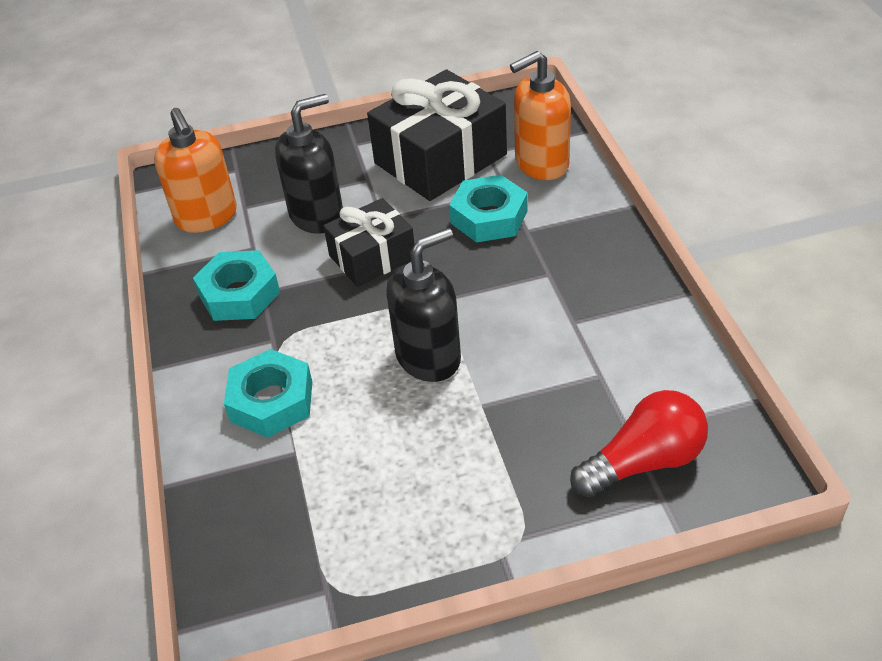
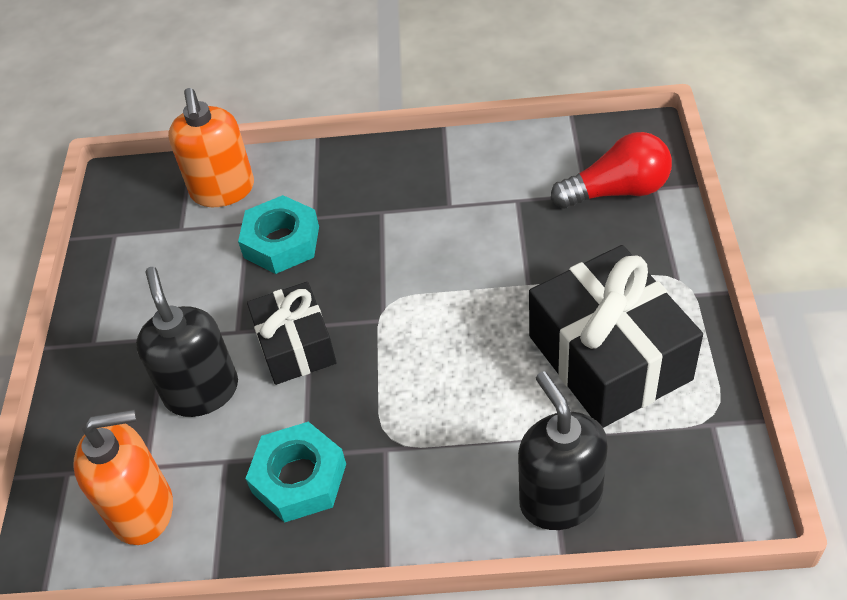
camera: 75 degrees left, 5 degrees up
(271, 401) = (474, 454): turquoise nut -> none
(429, 357) = (457, 315): black soap dispenser -> black soap dispenser (560, 499)
(440, 159) = (167, 268): black gift -> black gift (609, 357)
(644, 462) = (617, 191): red light bulb -> red light bulb turned 90 degrees clockwise

